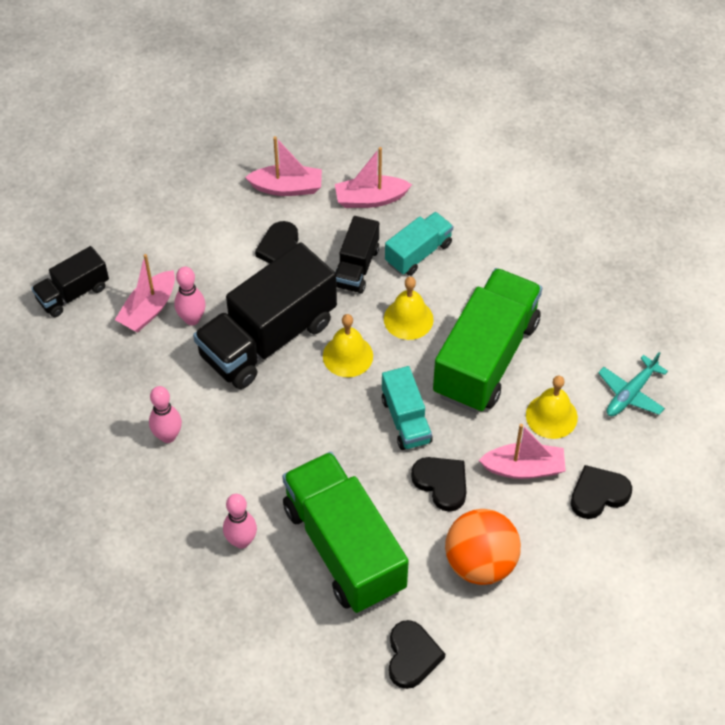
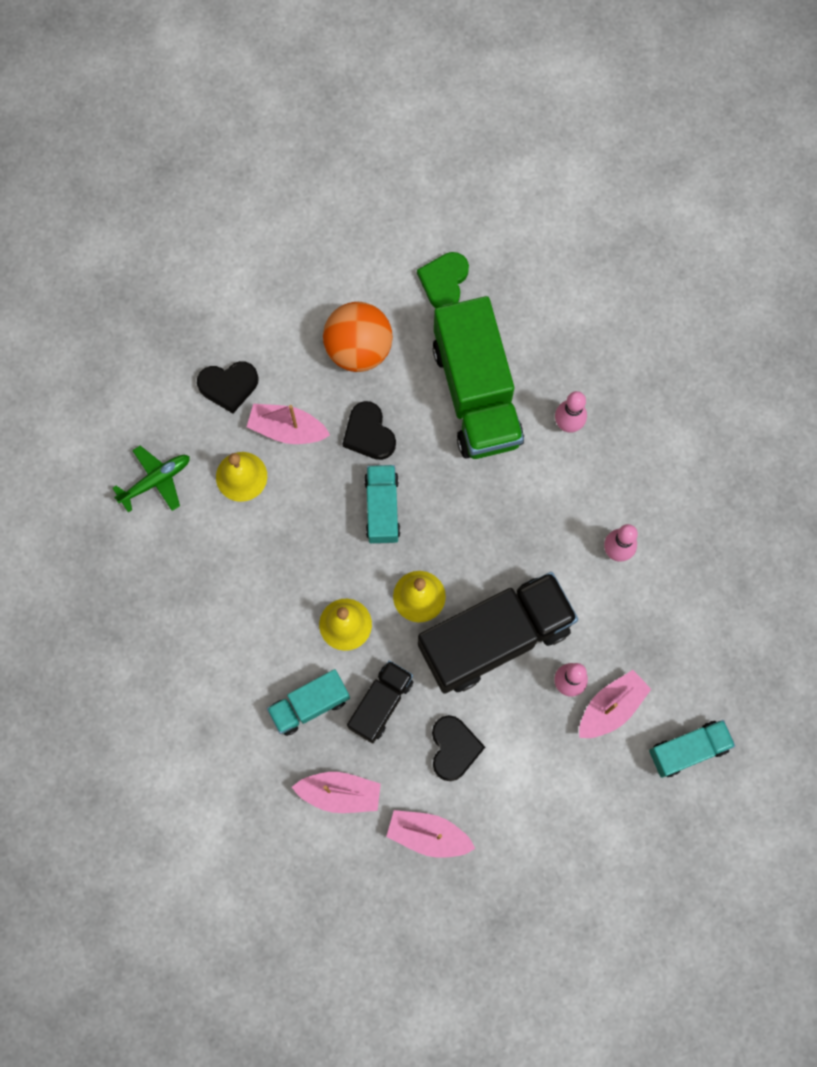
camera: 165 degrees left, 20 degrees up
(73, 293) = (688, 750): black truck -> turquoise truck
(412, 656) = (444, 281): black heart -> green heart
(486, 358) = (282, 557): green truck -> none
(631, 393) = (155, 481): turquoise plane -> green plane

